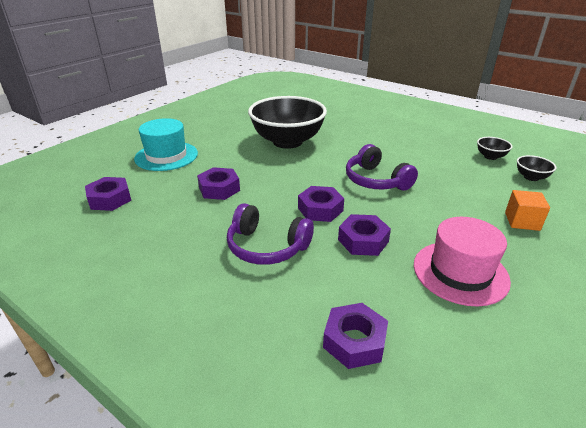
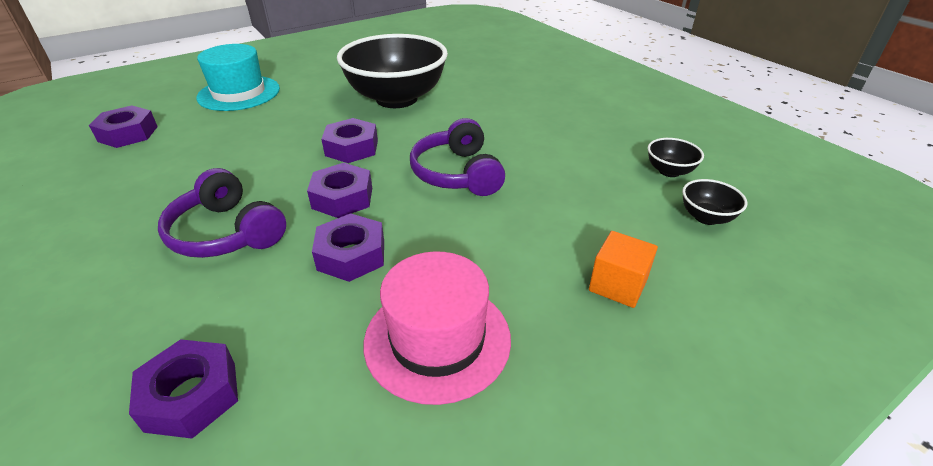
camera: 20 degrees right, 5 degrees up
(219, 189) = (252, 145): purple nut -> purple nut (352, 148)

